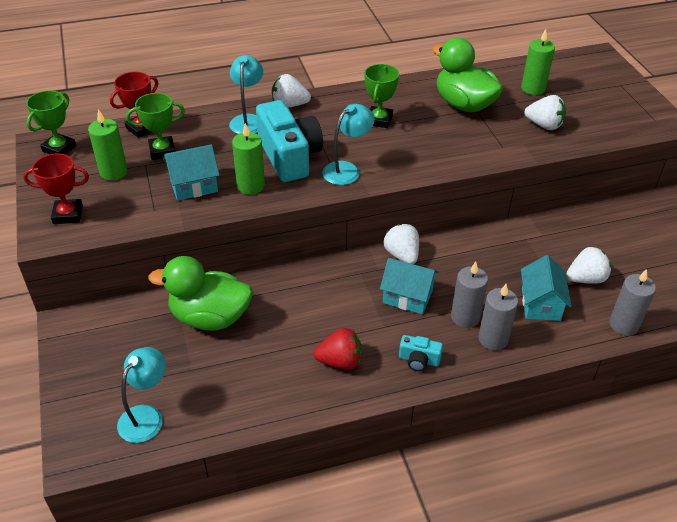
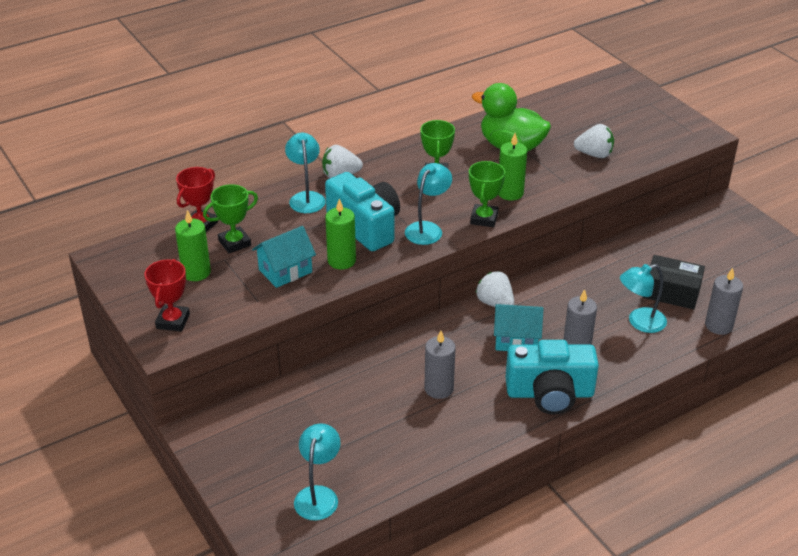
camera: 15 degrees left, 5 degrees down
(59, 148) = (125, 259): green trophy -> green trophy (484, 218)
(68, 214) = (173, 321): red trophy -> red trophy turned 60 degrees counterclockwise
(210, 317) = (336, 396): green duck -> none
(340, 361) = (478, 409): red strawberry -> none
(419, 360) = (550, 393): turquoise camera -> turquoise camera, size x2.20
(493, 339) = (609, 361): grey candle -> grey candle (439, 388)
(533, 88) = (570, 120): green candle -> green candle (510, 193)
(540, 304) = (639, 322): turquoise house -> turquoise lamp
(585, 279) = (671, 292): white strawberry -> black box

